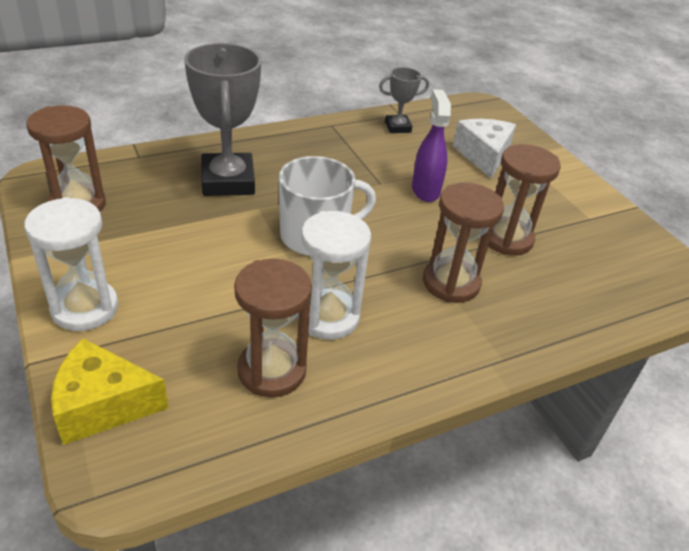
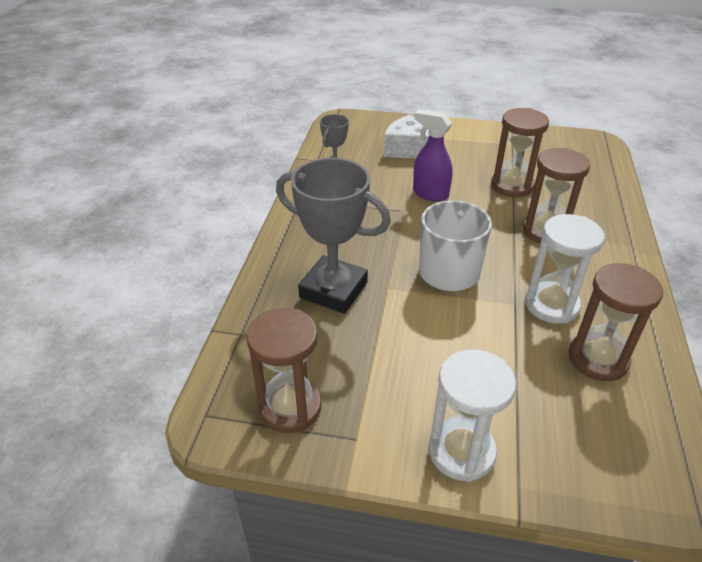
camera: 50 degrees left, 0 degrees up
(103, 405) = (597, 478): yellow cheese -> none

